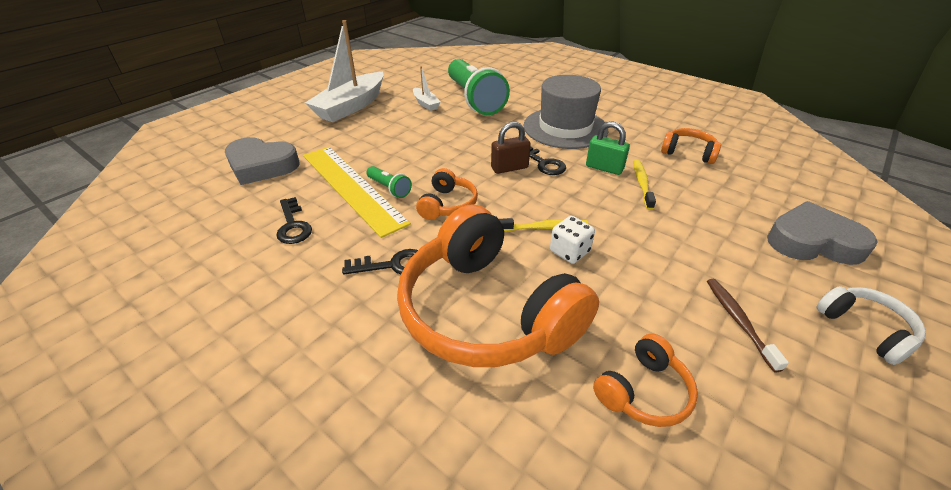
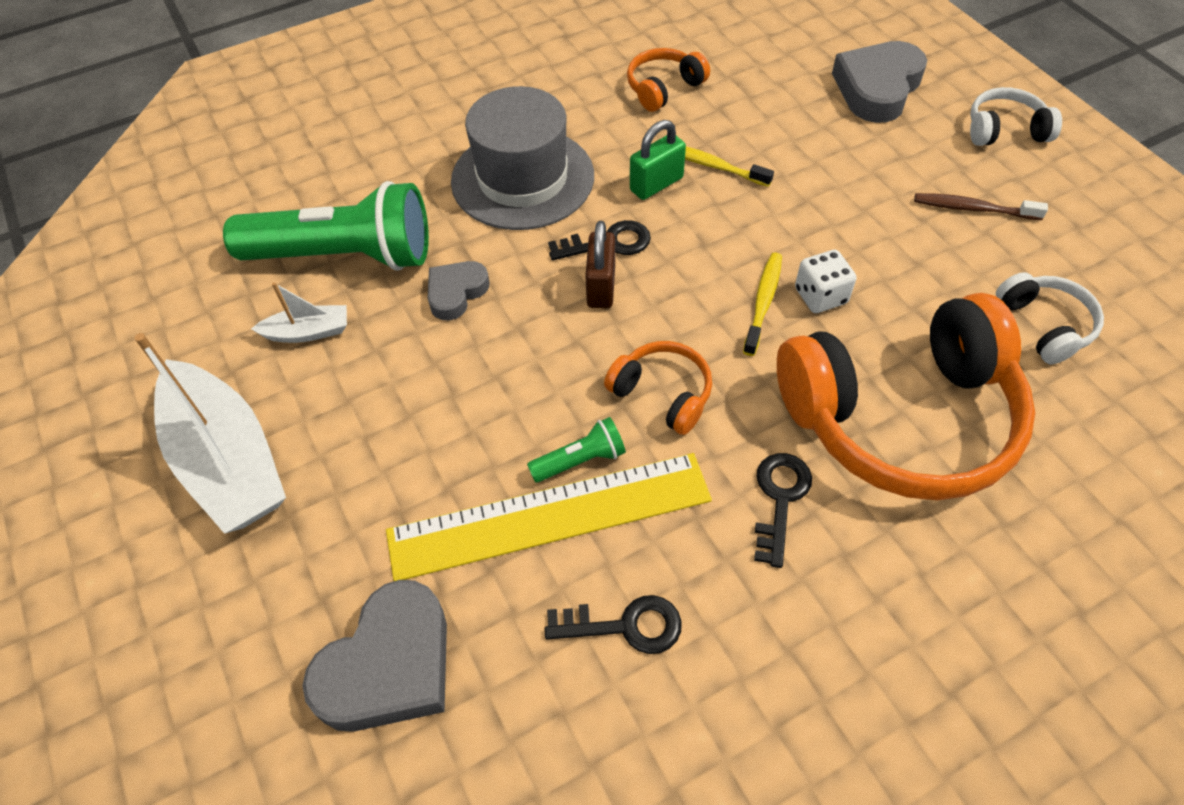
camera: 65 degrees left, 15 degrees up
(473, 130) = (456, 293): none -> grey heart
(643, 392) = (1044, 325): orange headphones -> white headphones

